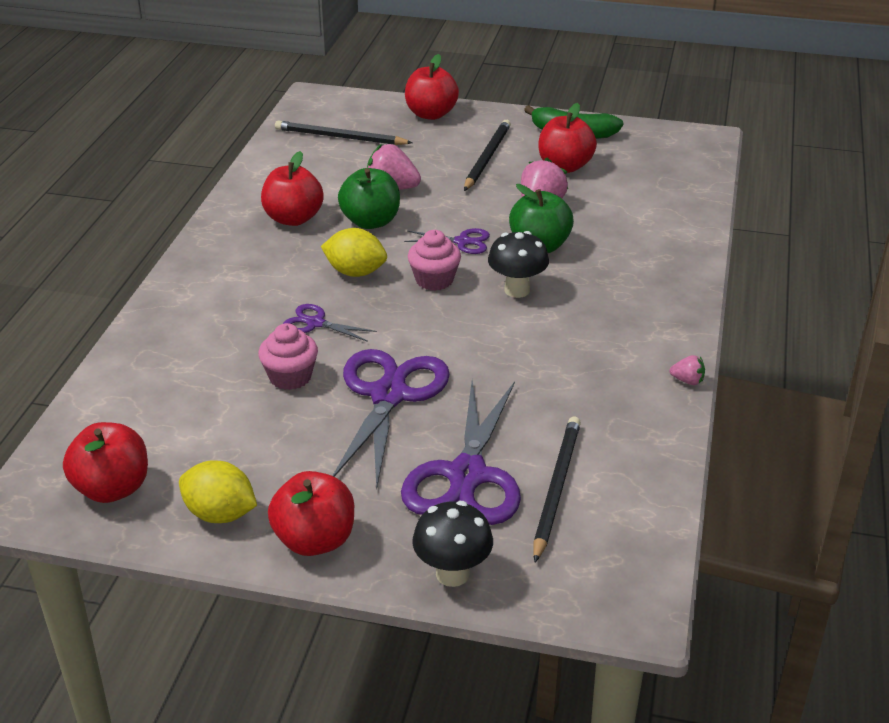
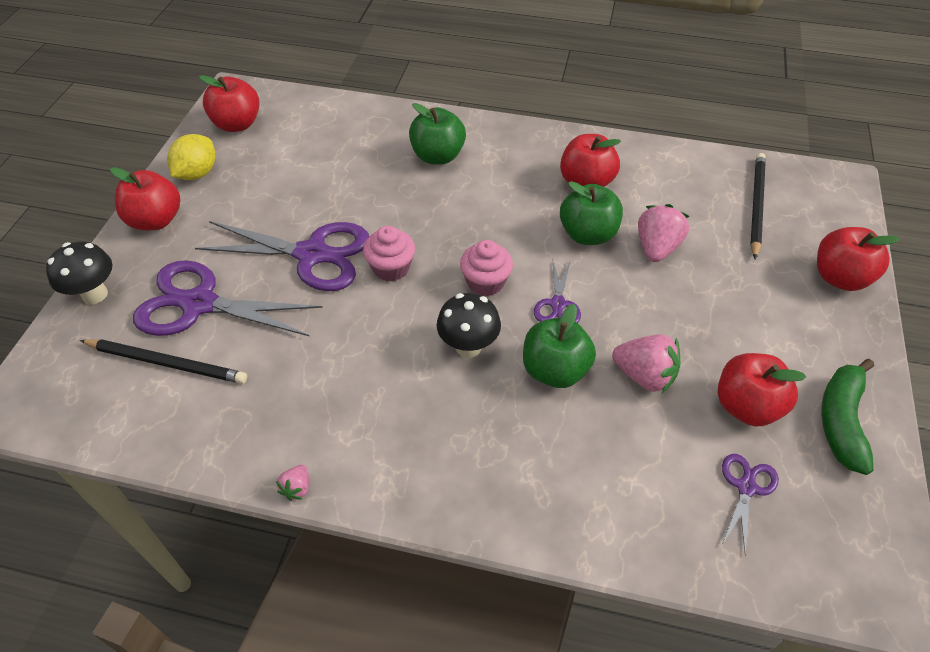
camera: 90 degrees right, 15 degrees up
(228, 311) = (438, 156): none -> green apple
(290, 377) = (345, 196): pink cupcake -> pink cupcake (391, 268)
(315, 323) = (418, 206): purple scissors -> purple scissors (746, 487)
(355, 272) = (497, 227): yellow lemon -> none
(487, 157) = (747, 328): black pencil -> none

